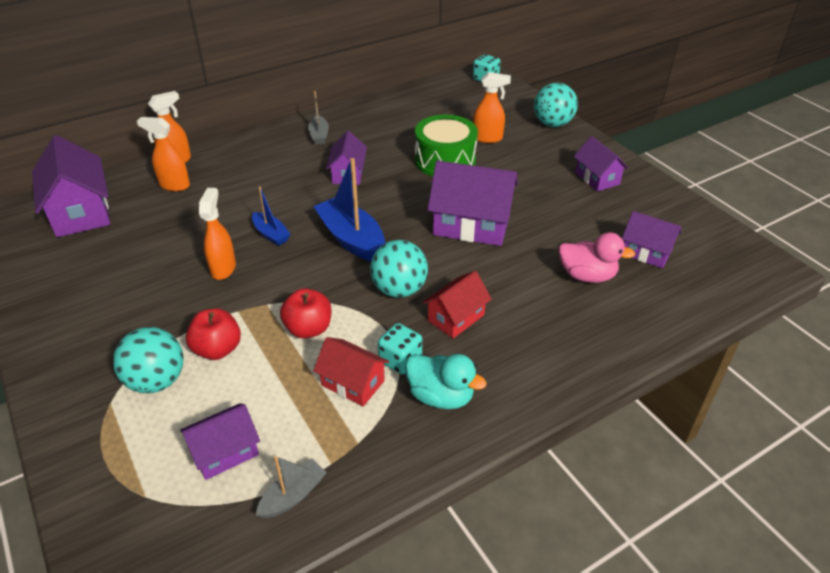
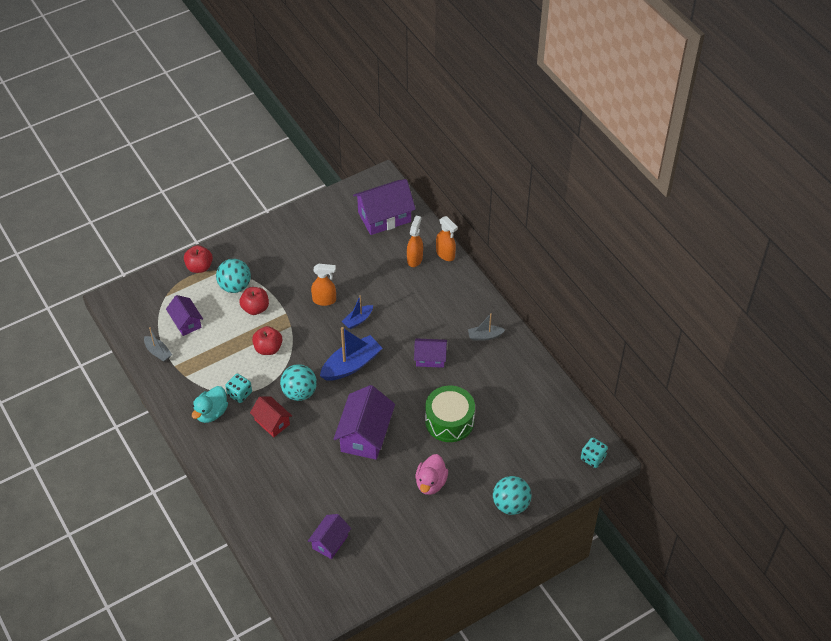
camera: 90 degrees right, 10 degrees up
(86, 440) = (199, 267): none -> red apple
(353, 383) = (225, 372): red house -> none
(488, 138) = (484, 453): orange spray bottle -> none
(587, 276) = (307, 500): pink duck -> pink duck (431, 483)
(597, 178) = (424, 526): purple house -> none

